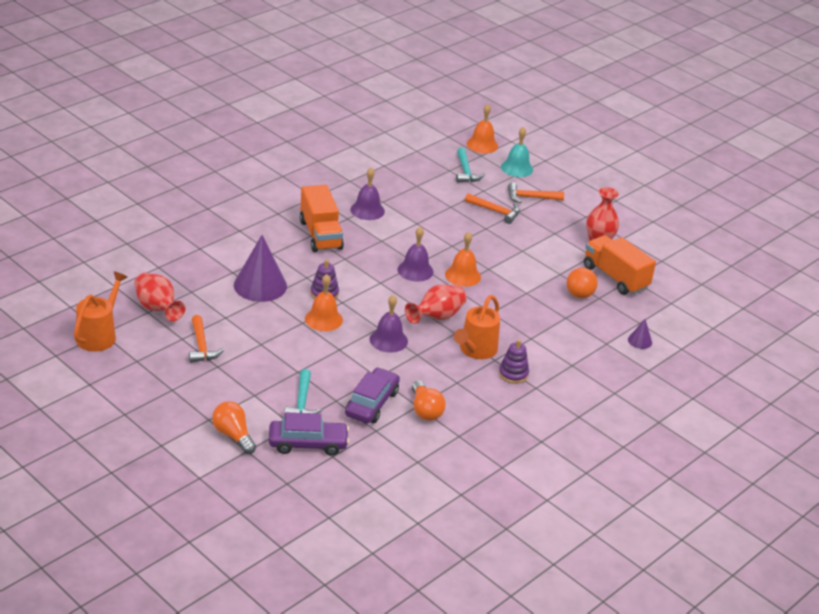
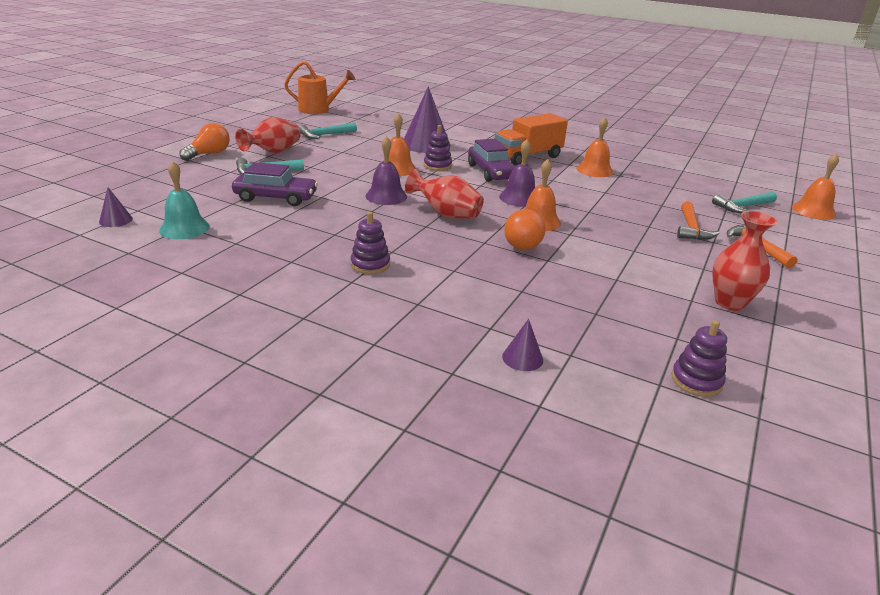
camera: 75 degrees right, 5 degrees down
(157, 309) = (364, 120): red vase -> red vase (273, 152)
(201, 346) = (325, 135): orange hammer -> turquoise hammer
(308, 444) = (203, 179): purple car -> purple car (491, 172)
(367, 210) = (594, 170): purple bell -> orange bell
(393, 502) = (116, 220): none -> purple cone
(425, 410) = (275, 222): orange light bulb -> none
(476, 350) = (401, 239): orange watering can -> none
(517, 168) = (804, 233): turquoise bell -> turquoise bell (184, 228)
(579, 295) = (585, 297): orange ball -> orange ball (522, 247)
(615, 277) = (662, 323): orange truck -> none
(670, 290) = (696, 381): none -> purple stacking toy

